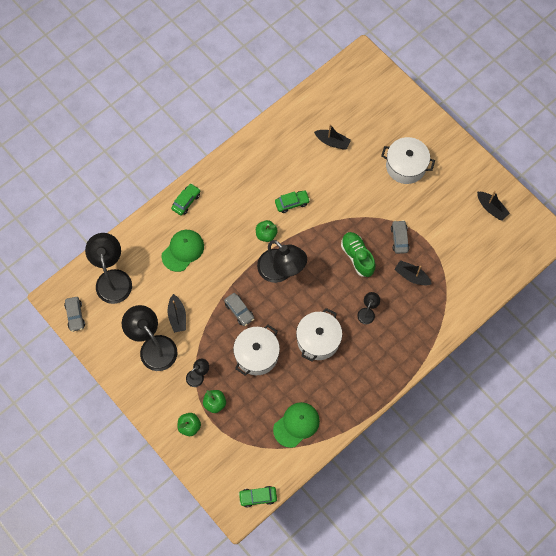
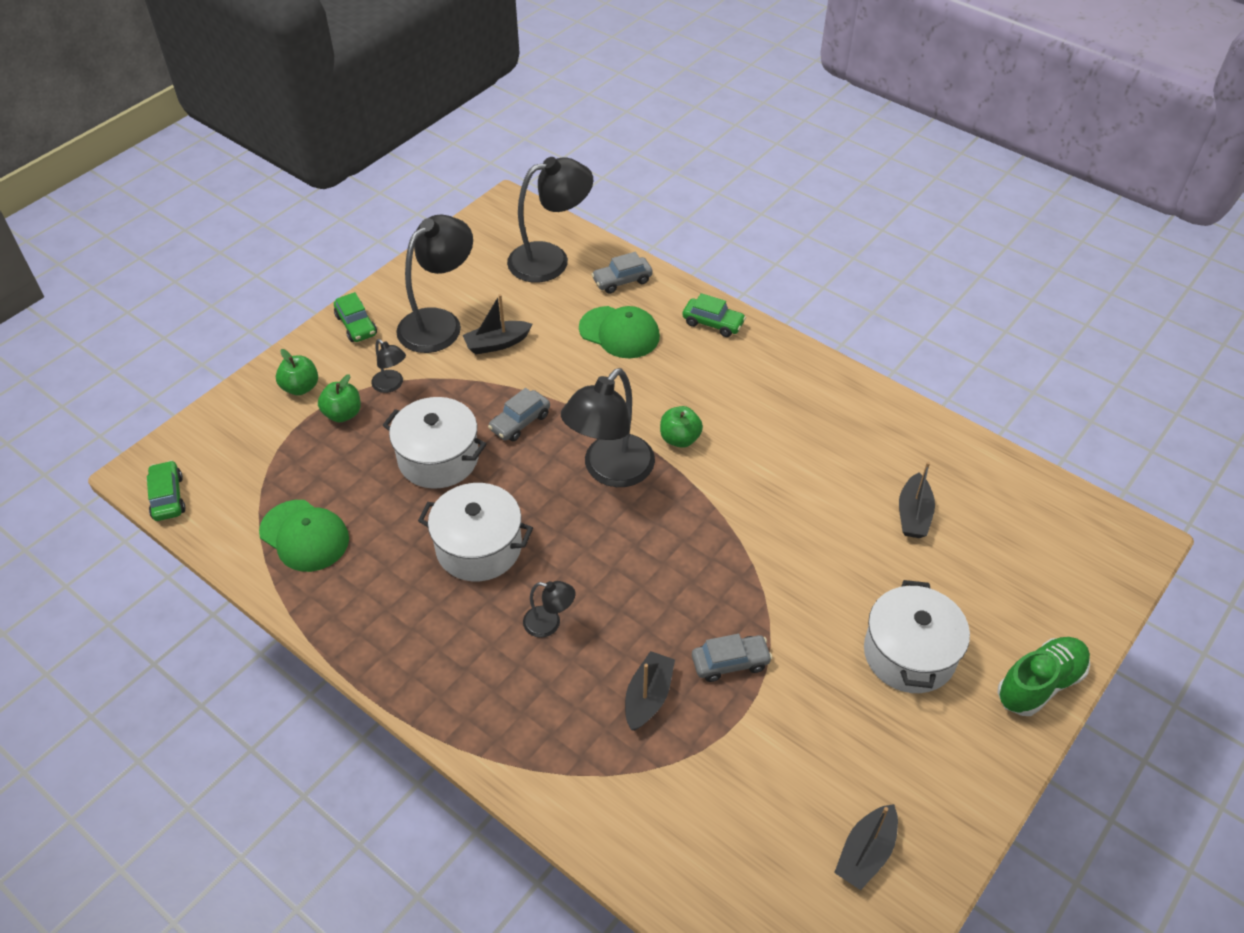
camera: 80 degrees right, 20 degrees down
(75, 315) = (481, 230): grey car -> grey car (622, 281)
(292, 203) = (756, 468): green car -> green car (356, 325)
(357, 257) = (669, 590): green shoe -> green shoe (1039, 684)

